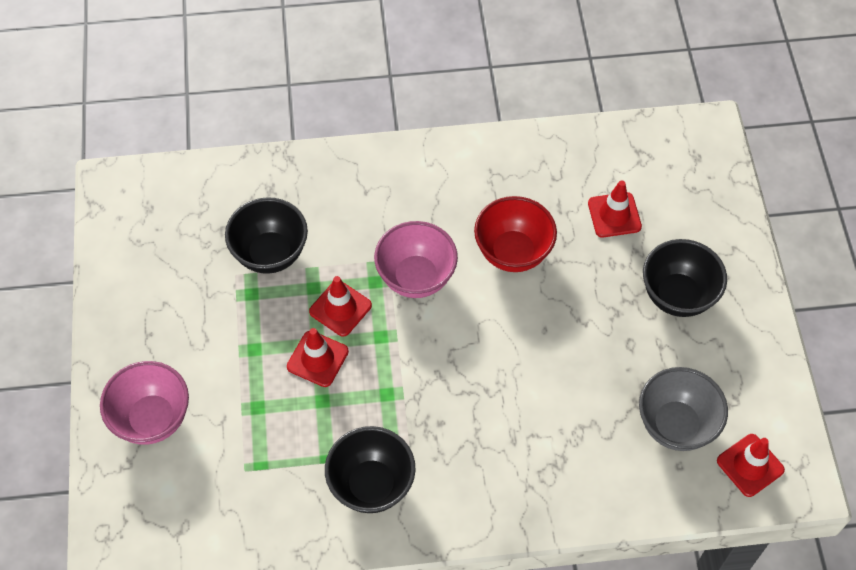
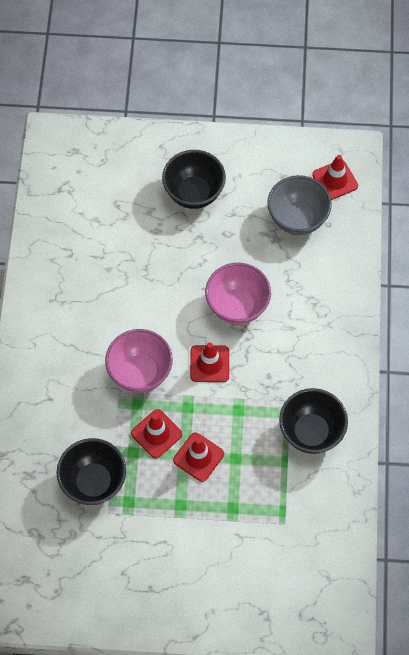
camera: 80 degrees left, 5 degrees up
(152, 419) = (229, 591): pink bowl -> pink bowl (237, 306)
(513, 253) = (132, 298): red bowl -> none
(614, 215) = (114, 220): red traffic cone -> red traffic cone (209, 364)

